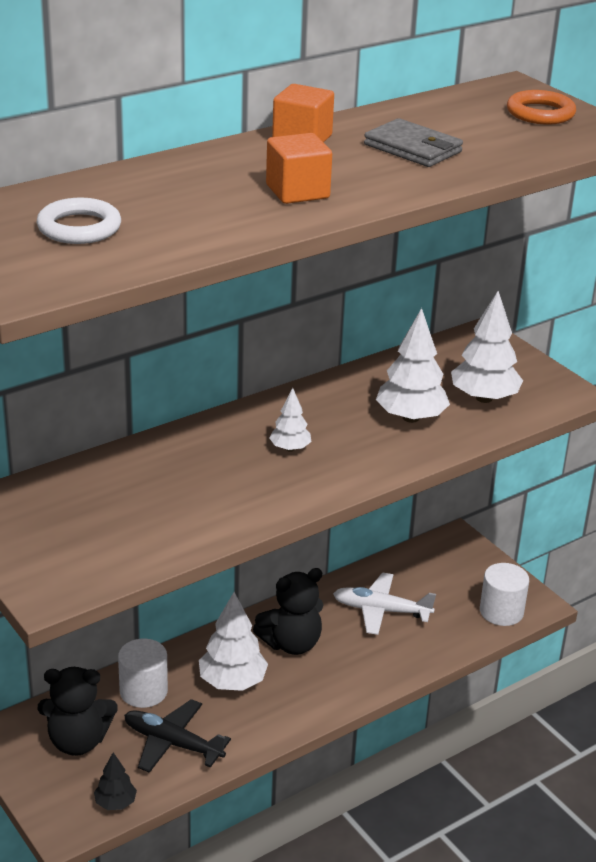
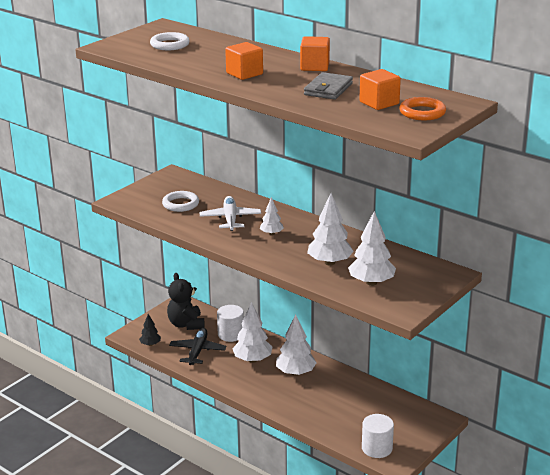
camera: 75 degrees right, 5 degrees down
(118, 520) = (180, 204): none -> white ring
(291, 643) = (295, 373): black teddy bear -> white tree
(381, 610) = (346, 399): white plane -> white plane (230, 219)
(490, 129) = (379, 103): none -> orange cube

